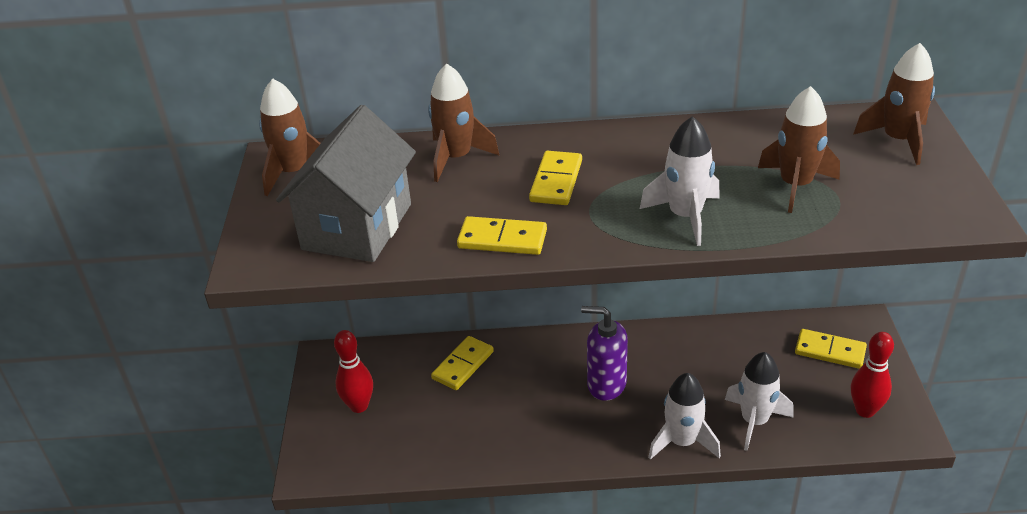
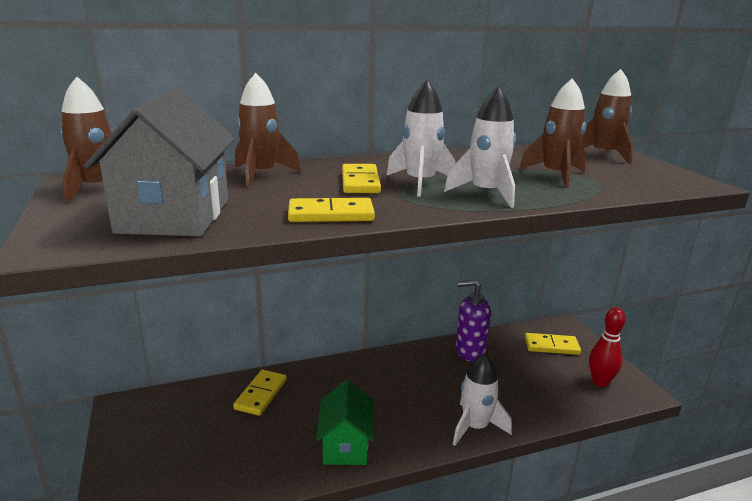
camera: 20 degrees left, 15 degrees down
(359, 406) = (163, 443): red bowling pin -> none
(535, 439) = (346, 445): none -> green house
(606, 384) = (393, 392): purple soap dispenser -> purple soap dispenser (469, 351)
(754, 421) = (524, 402): white rocket -> white rocket (420, 183)

